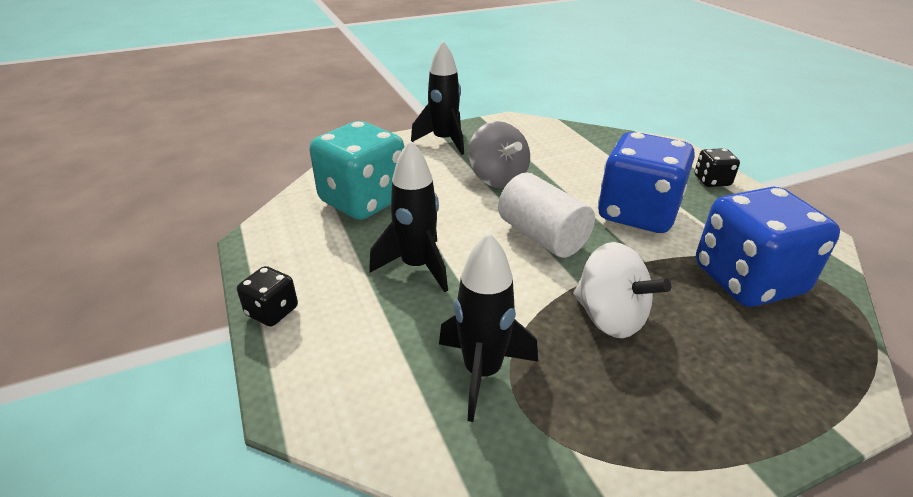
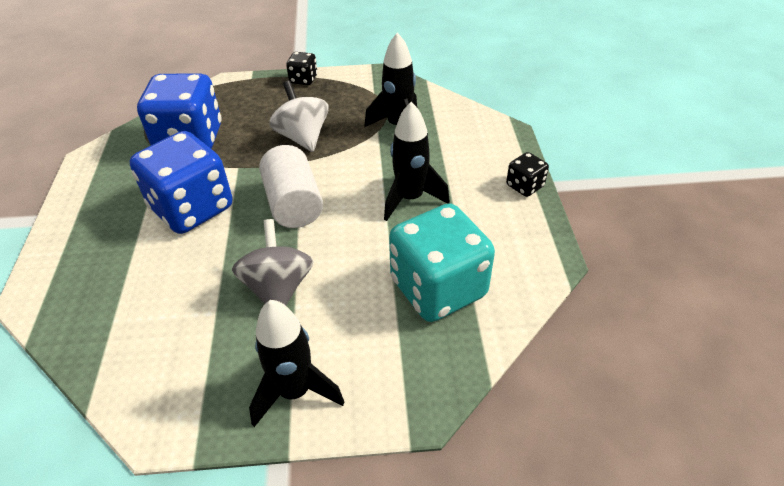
camera: 160 degrees left, 10 degrees up
(712, 181) = (75, 229): black dice -> black dice (303, 79)

